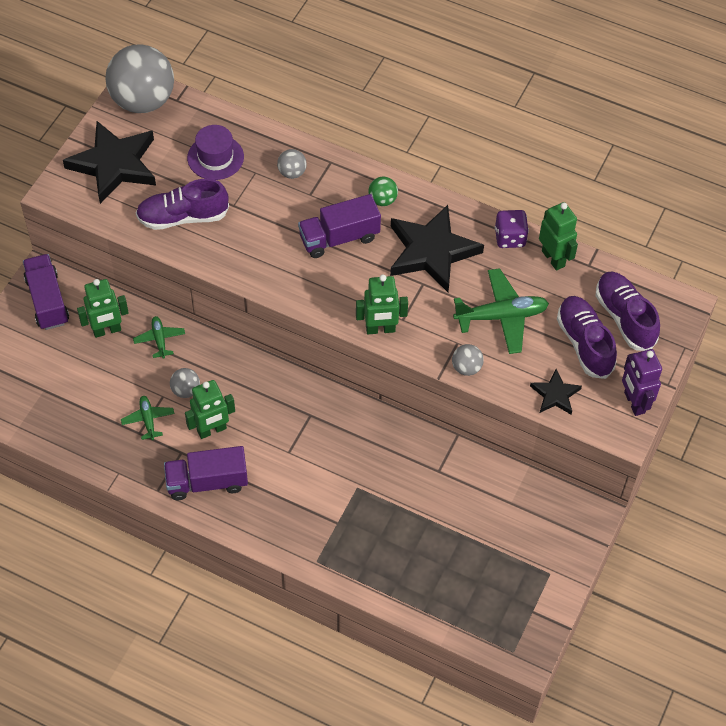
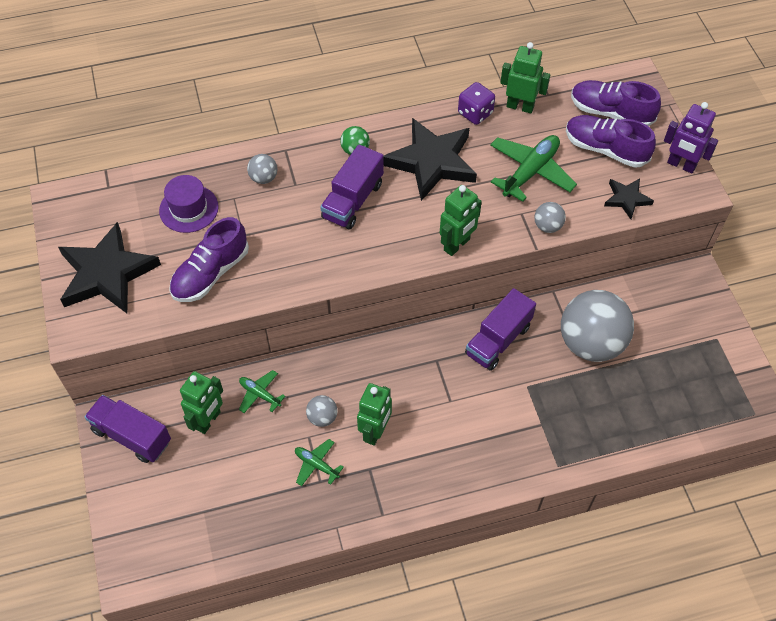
camera: 40 degrees left, 0 degrees up
(143, 101) = (79, 206): grey ball -> grey ball (590, 343)
(207, 482) = (414, 475): purple truck -> purple truck (498, 340)

